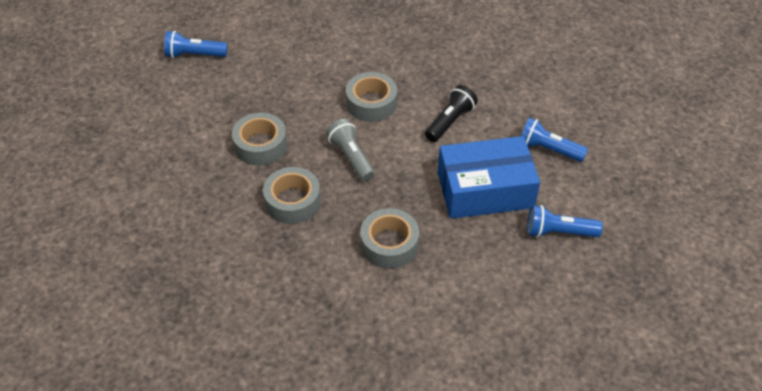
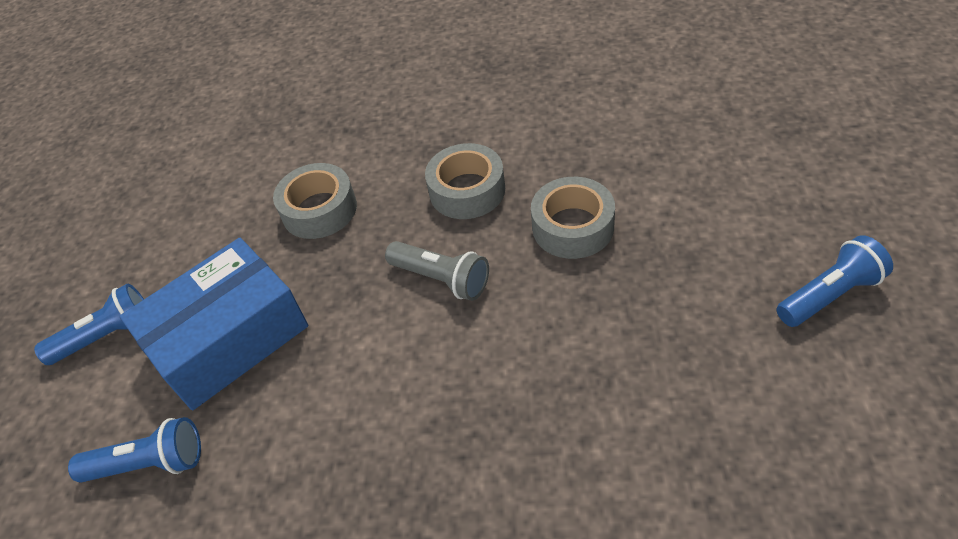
camera: 155 degrees right, 0 degrees up
(371, 103) = (480, 379): grey tape -> none
(450, 121) = (333, 421): black flashlight -> none

